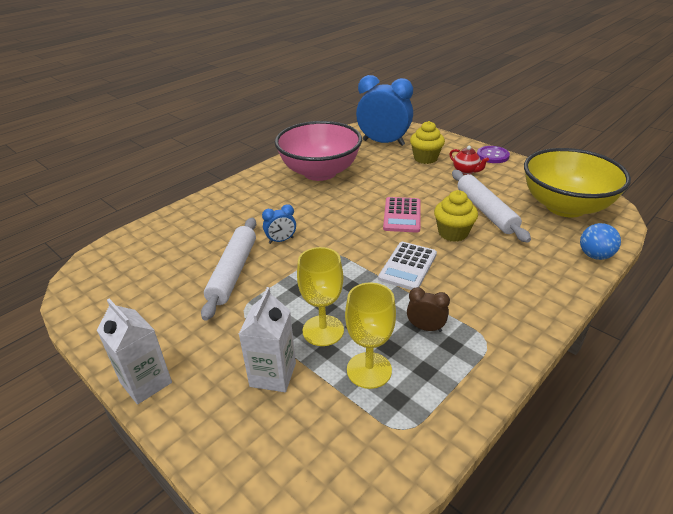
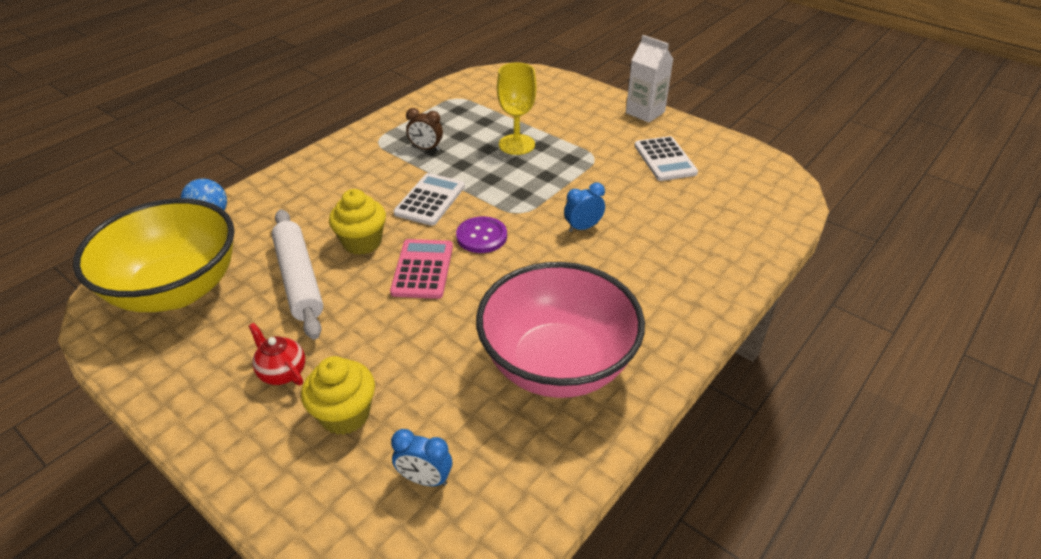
camera: 175 degrees right, 5 degrees up
(173, 305) = (665, 159): none -> white calculator
(233, 272) = (622, 189): white rolling pin -> none
(273, 375) = (551, 118): white carton -> none
(369, 370) = (477, 123): yellow goblet -> none
(383, 142) = (425, 479): blue clock -> blue clock, size x0.45
(492, 155) = (201, 427): purple button -> purple button (481, 236)

